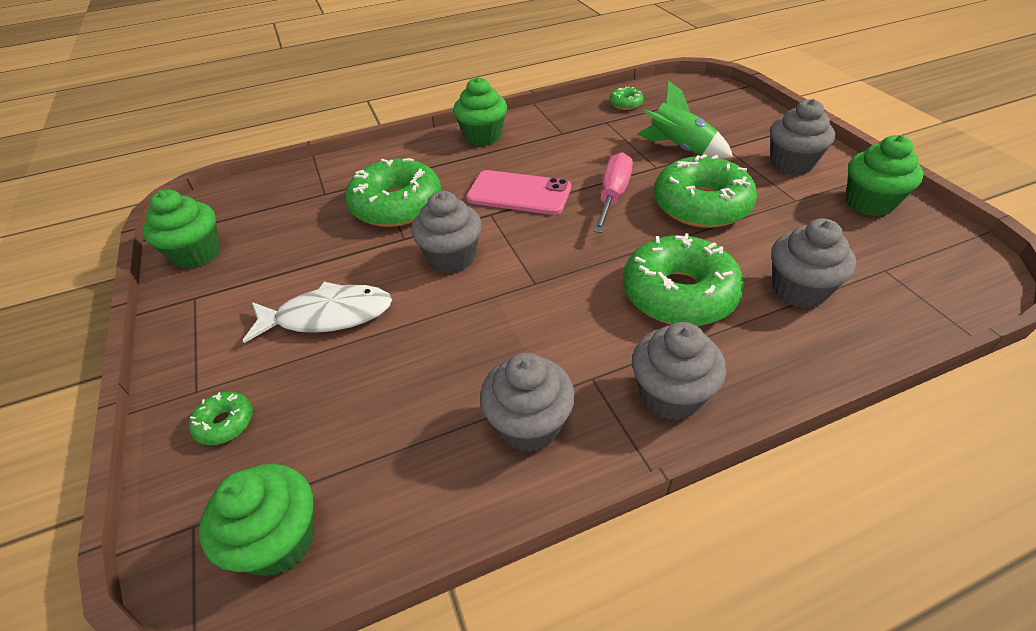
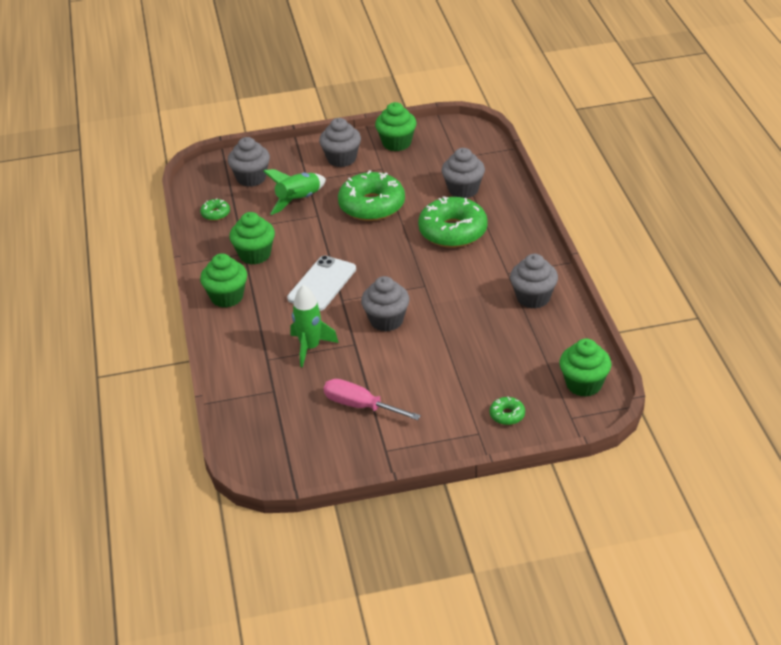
camera: 80 degrees left, 5 degrees down
(197, 254) = (331, 458): green cupcake -> green cupcake (255, 255)
(328, 316) = (427, 378): white fish -> none
(397, 205) = (310, 348): green donut -> green rocket
(519, 193) = (322, 284): pink phone -> white phone
(613, 195) = (344, 240): pink screwdriver -> pink screwdriver (360, 406)
(670, 395) = (525, 248): grey cupcake -> grey cupcake (251, 178)

